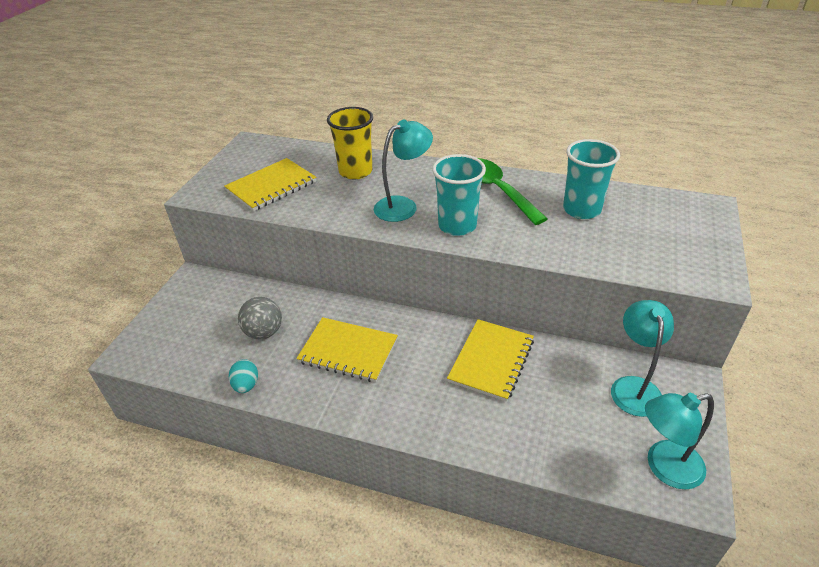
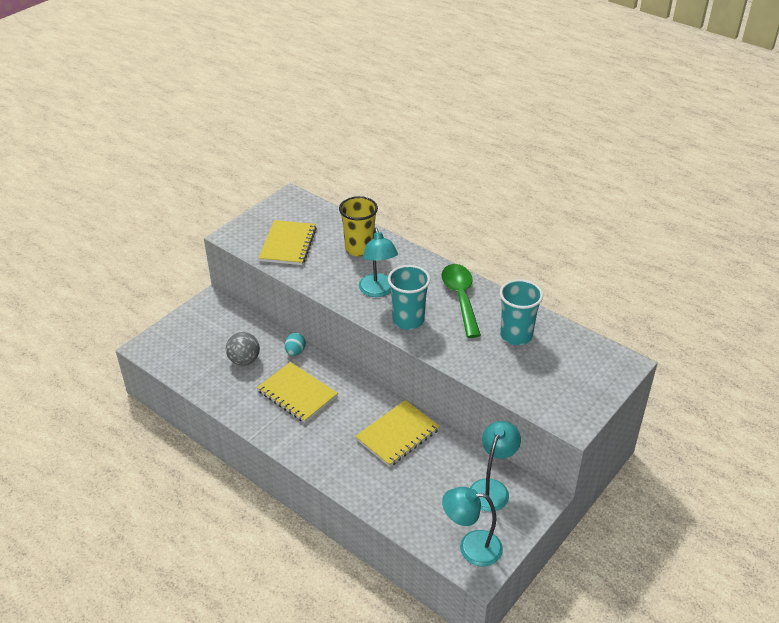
camera: 20 degrees right, 0 degrees up
(246, 385) = (215, 396): turquoise egg -> turquoise egg (295, 352)
(271, 186) = (288, 244): yellow notebook -> yellow notebook turned 60 degrees counterclockwise
(403, 206) = (378, 291): turquoise lamp -> turquoise lamp turned 90 degrees clockwise

